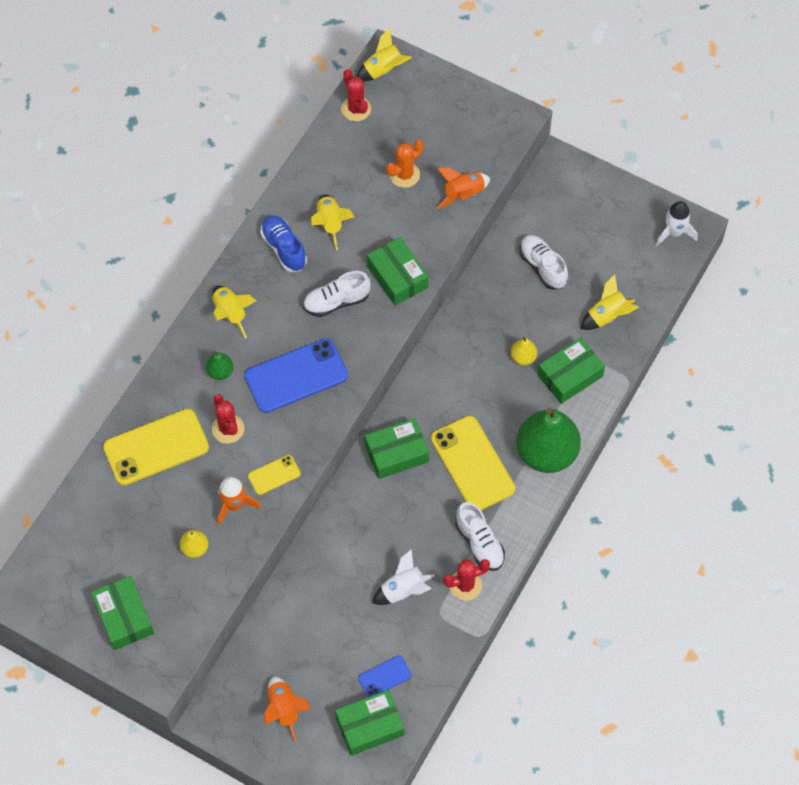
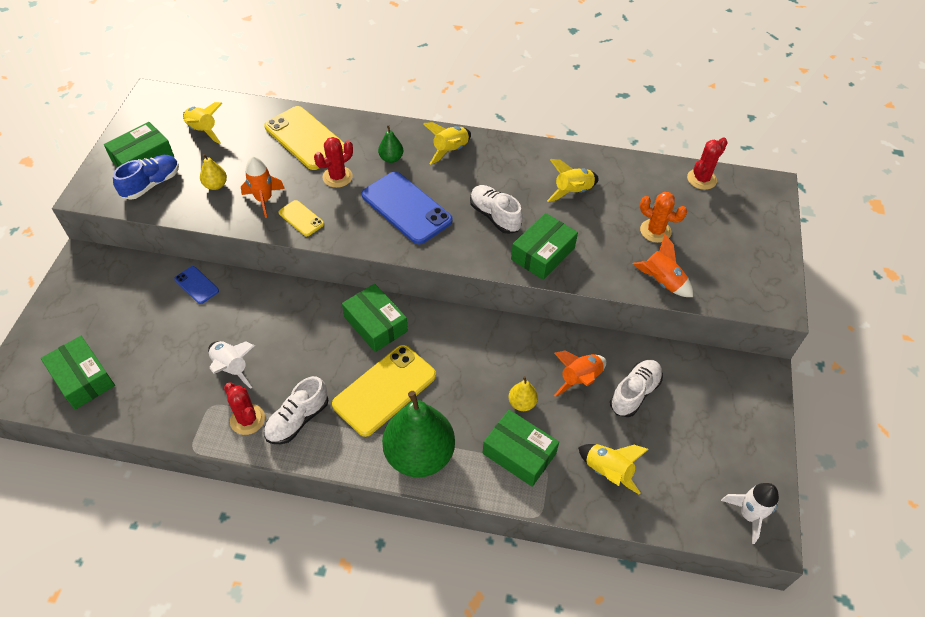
camera: 70 degrees right, 10 degrees down
(284, 248) = (531, 168): blue shoe -> blue shoe (151, 184)
(284, 709) = (95, 308): orange rocket -> orange rocket (580, 379)
(383, 70) = (755, 187): yellow rocket -> yellow rocket (203, 131)
(384, 677) = (136, 377): blue phone -> blue phone (196, 285)

